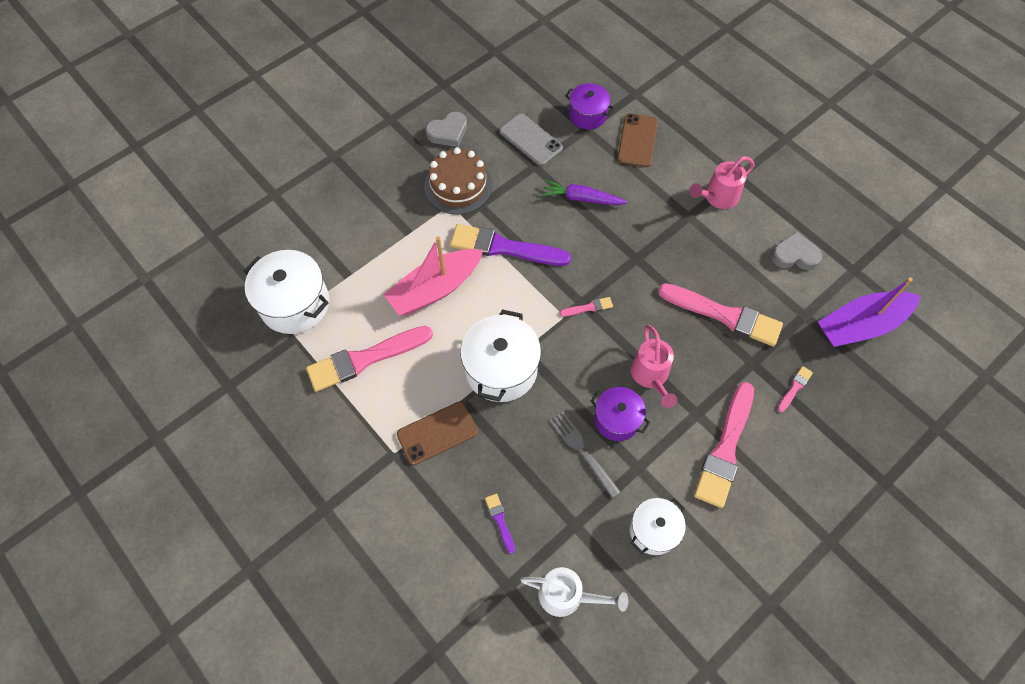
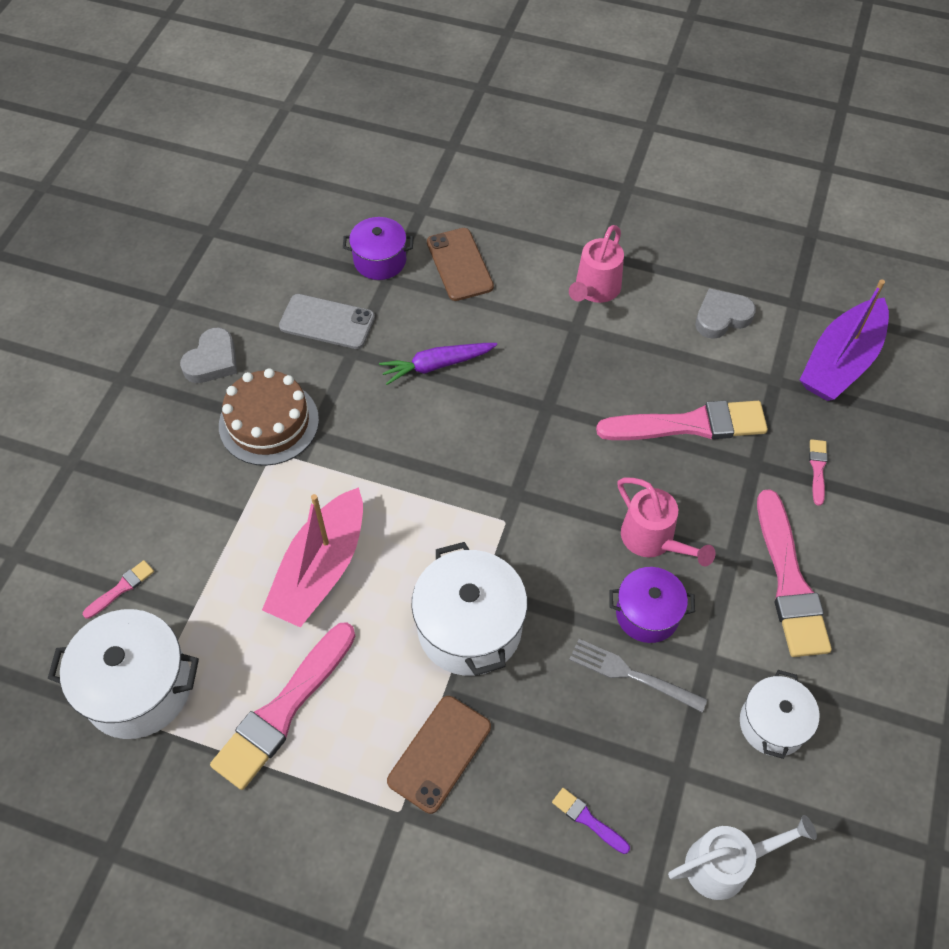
camera: 30 degrees left, 5 degrees down
(504, 247) = (377, 472): purple brush -> none
(588, 308) = (528, 495): pink brush -> pink brush (121, 588)

